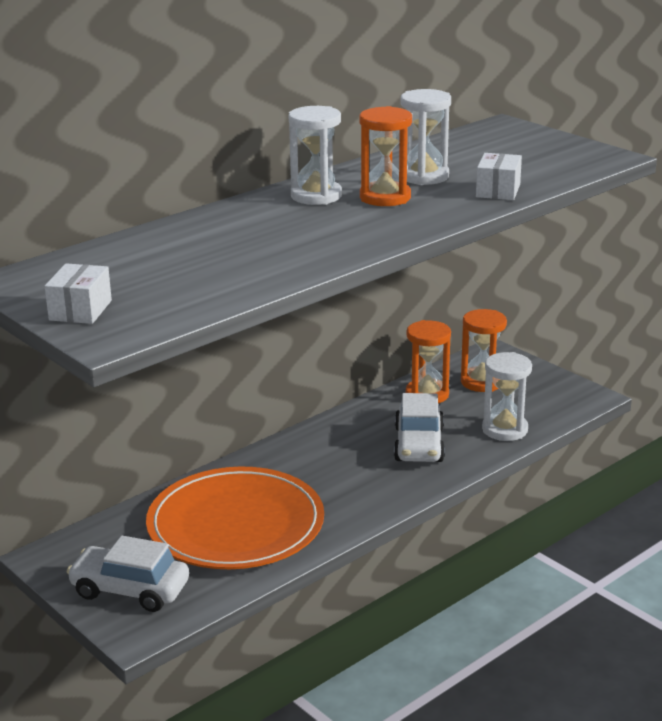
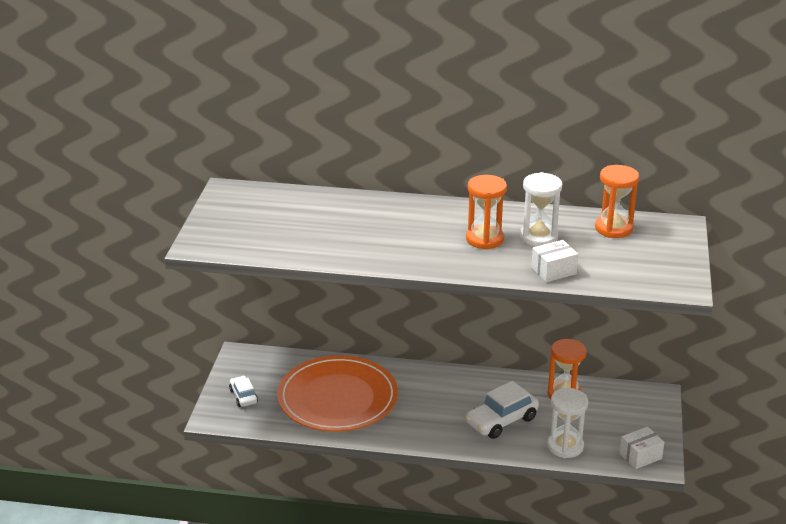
camera: 50 degrees right, 5 degrees up
(80, 310) = (218, 224): white box -> white box (640, 456)
(130, 590) = (243, 396): white car -> white car, size x0.58
(316, 196) = (454, 217): white hourglass -> none
(482, 382) = (611, 409): orange hourglass -> orange hourglass (613, 228)

